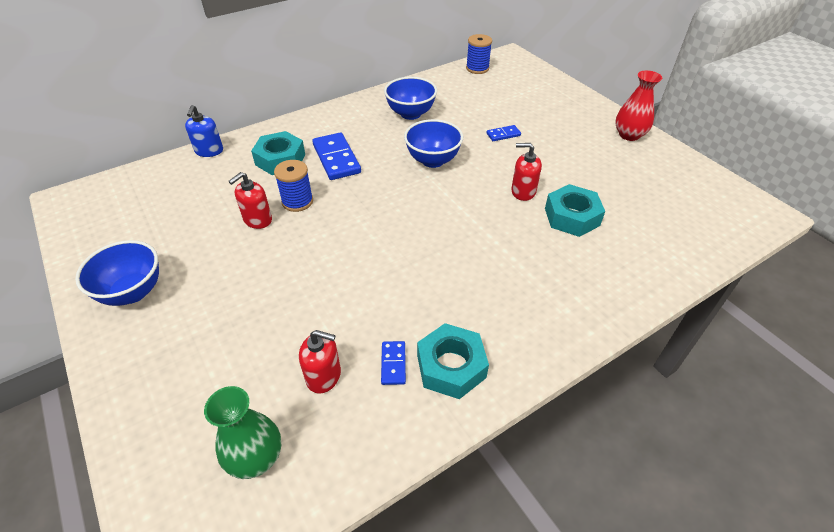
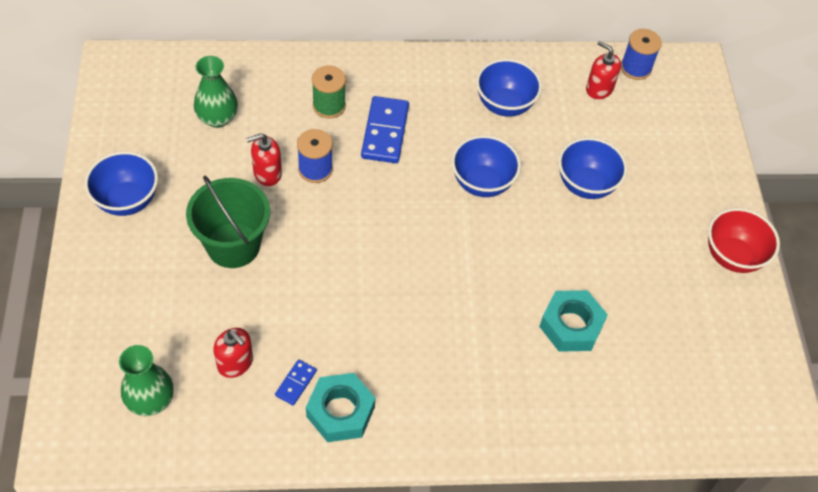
camera: 25 degrees right, 10 degrees up
(189, 200) = (217, 118): none -> green vase
(209, 151) = (266, 60): blue soap dispenser -> none
(260, 282) = (233, 245): none -> green bucket
(280, 159) = (329, 106): turquoise nut -> green spool
(503, 134) = (586, 185): blue domino -> blue bowl
(523, 191) = (546, 270): red soap dispenser -> red soap dispenser (599, 89)
(629, 135) = (732, 256): red vase -> red bowl

